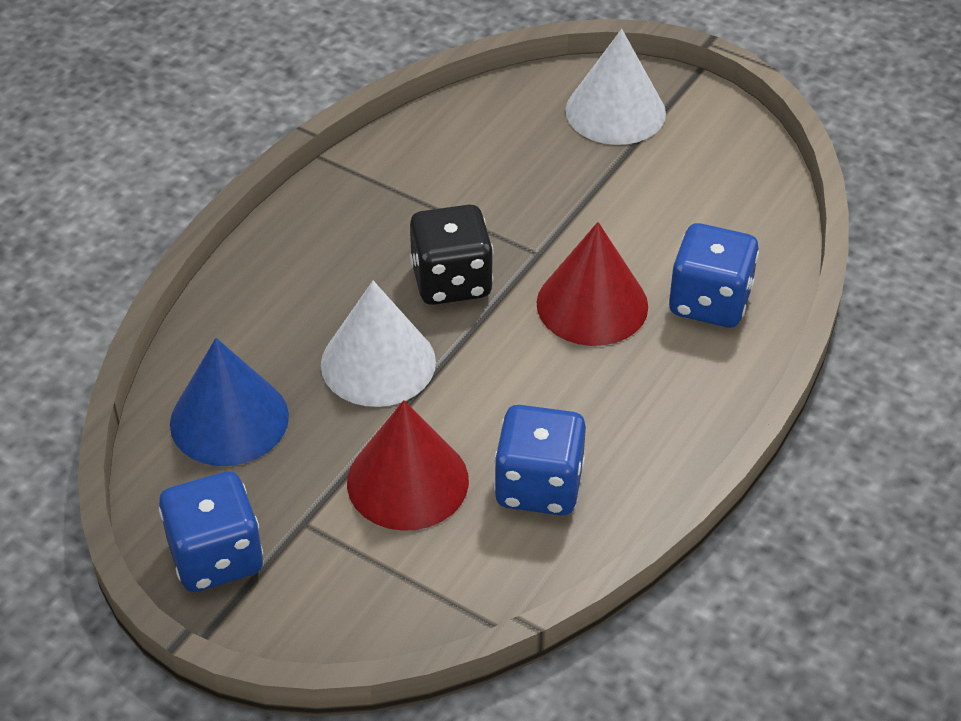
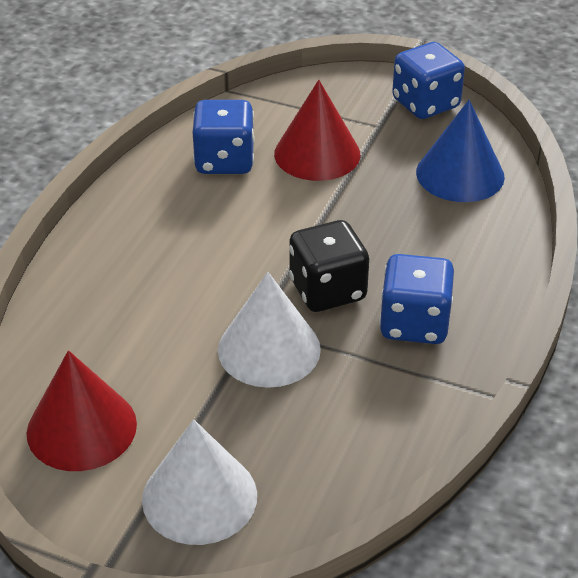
camera: 170 degrees right, 5 degrees down
(378, 363) = (366, 222): white cone -> white cone (269, 349)
(592, 304) = (201, 286): red cone -> red cone (81, 428)
(709, 302) = (98, 300): blue dice -> blue dice (414, 323)

